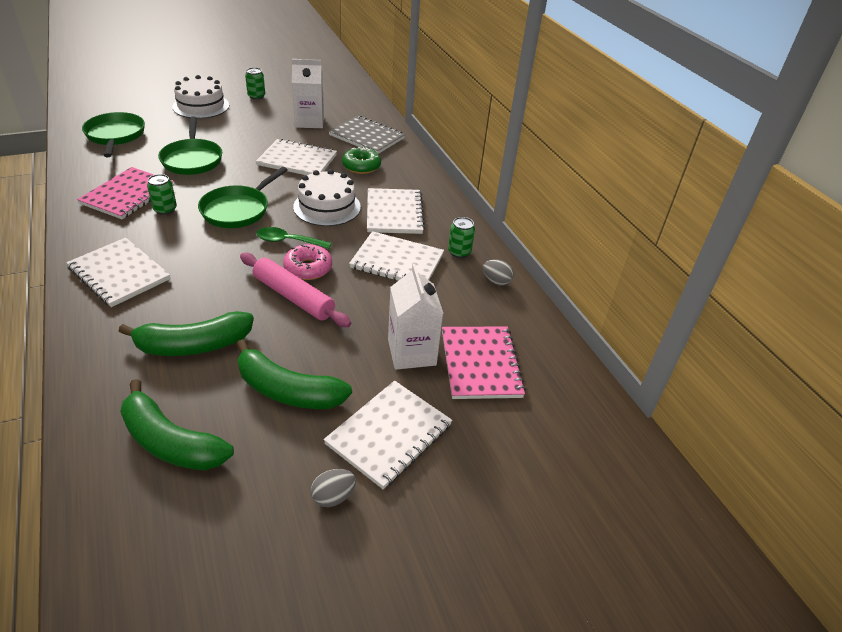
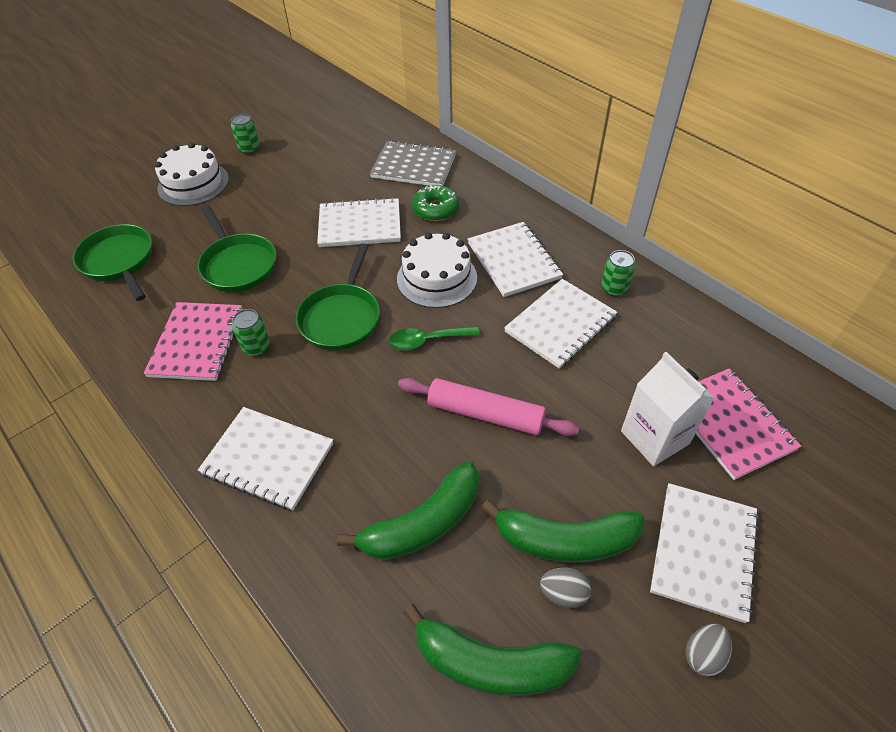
camera: 15 degrees left, 10 degrees up
(308, 268) = (474, 369): pink donut -> none
(309, 121) = (336, 166): white carton -> none
(397, 261) = (560, 324): white notebook -> white notebook turned 45 degrees counterclockwise
(496, 281) = (675, 313): grey egg -> grey egg (563, 593)

